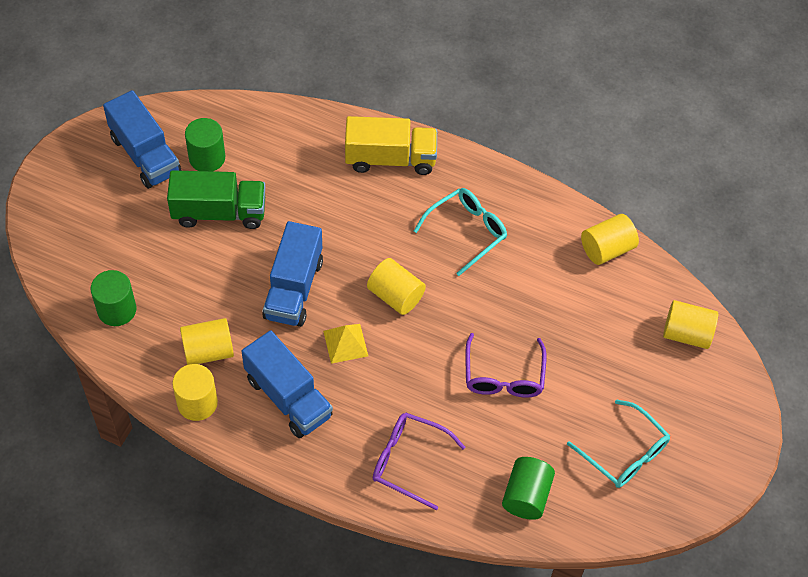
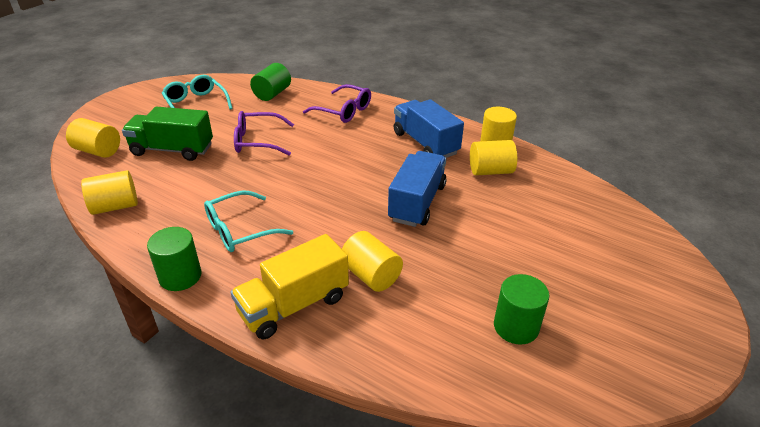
camera: 170 degrees left, 20 degrees down
(117, 310) = (577, 202): green cylinder -> green cylinder (180, 276)
(145, 155) = (594, 337): blue truck -> none
(219, 212) = (493, 268): green truck -> green truck (172, 150)
(345, 343) = (376, 167): yellow pyramid -> none
(390, 159) = (294, 305): yellow truck -> yellow truck turned 45 degrees counterclockwise
(395, 296) = (326, 191): yellow cylinder -> yellow cylinder (371, 275)
(503, 376) = (257, 141): purple glasses -> purple glasses turned 105 degrees counterclockwise

